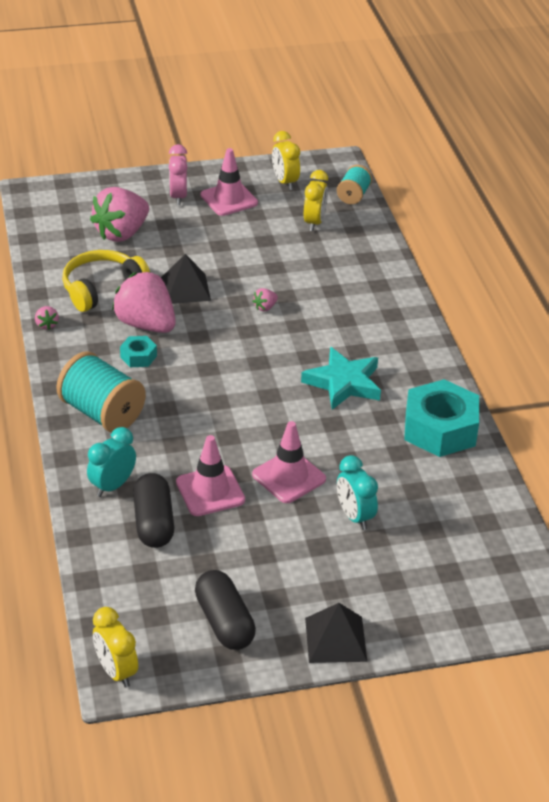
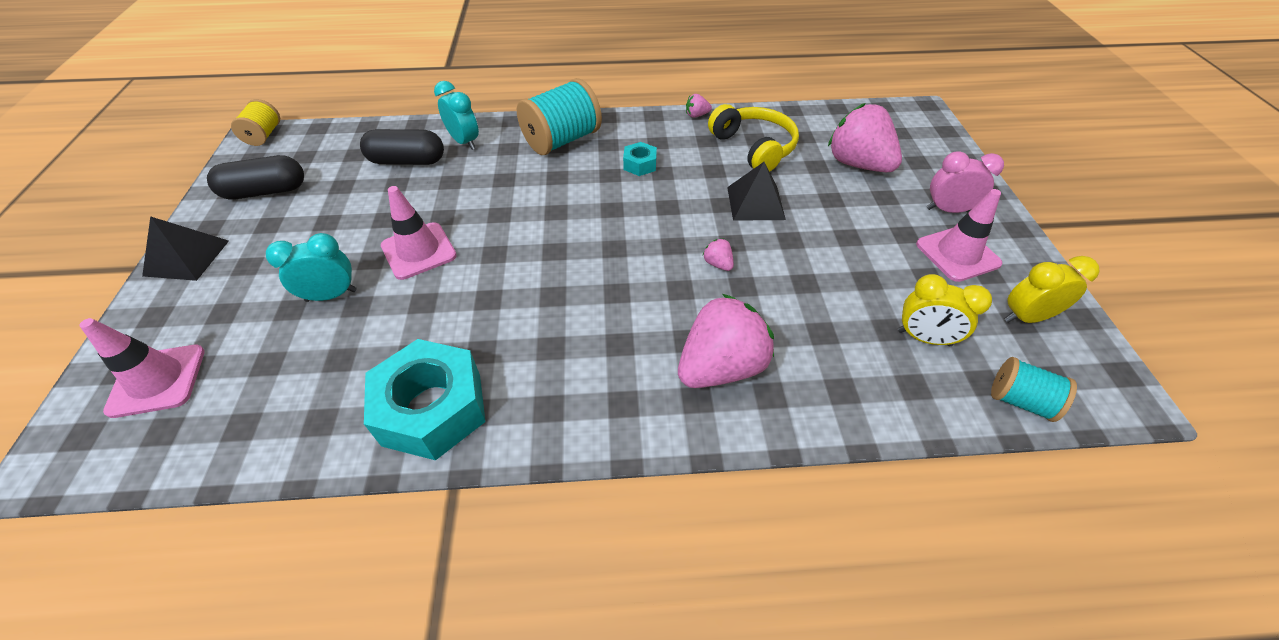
camera: 100 degrees right, 10 degrees up
(116, 671) = (264, 135): yellow clock -> yellow spool
(146, 325) = (691, 172): pink strawberry -> pink strawberry (721, 367)
(210, 491) = (428, 196): pink traffic cone -> pink traffic cone (157, 380)
(343, 383) = (557, 319): turquoise star -> none

